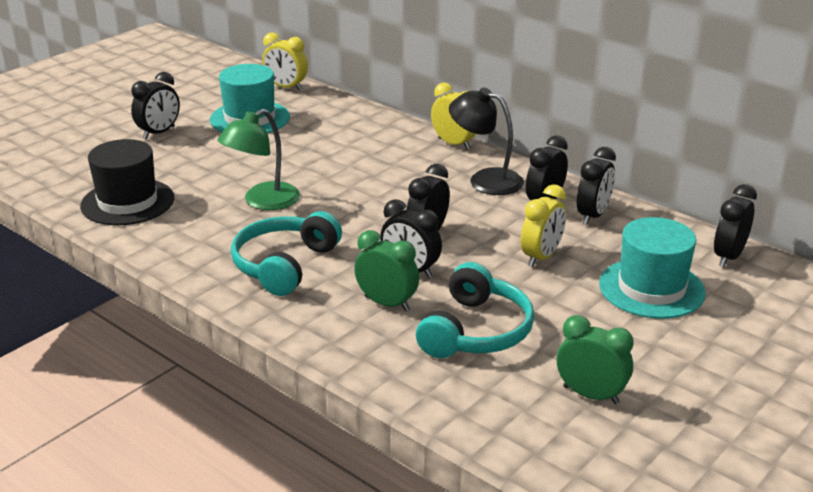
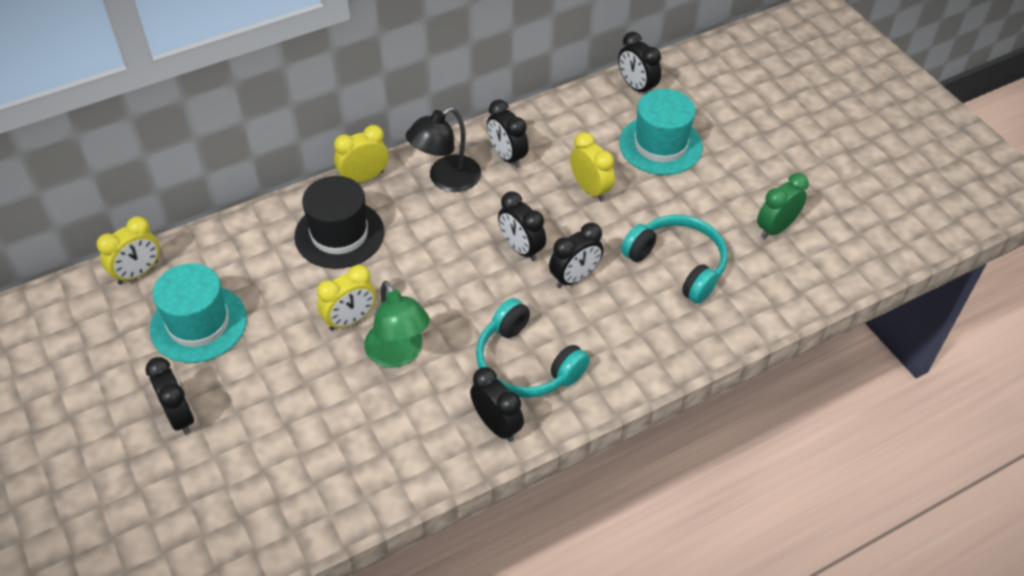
camera: 70 degrees left, 20 degrees up
(127, 202) = (336, 473): black hat -> black hat (339, 234)
(288, 173) = (350, 320): none -> yellow clock
(387, 303) = (618, 308): green clock -> none
(593, 216) = (542, 135): black clock -> black clock (497, 425)

